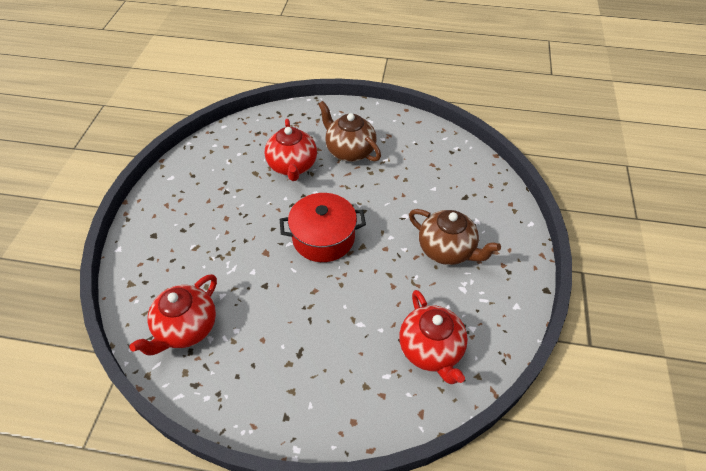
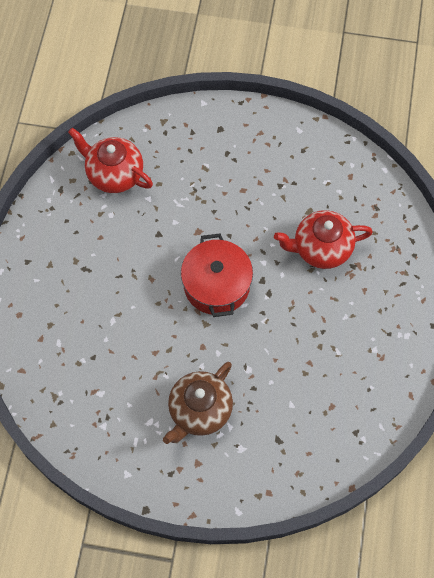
camera: 90 degrees right, 15 degrees up
(349, 151) = (350, 310): brown teapot -> none
(431, 350) = (81, 384): red teapot -> none

